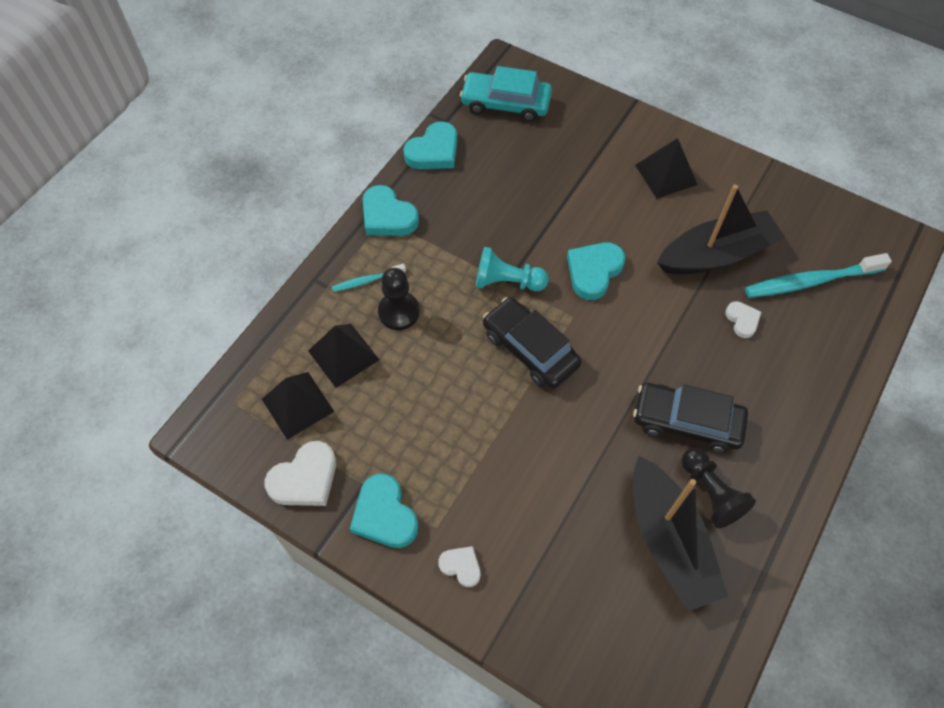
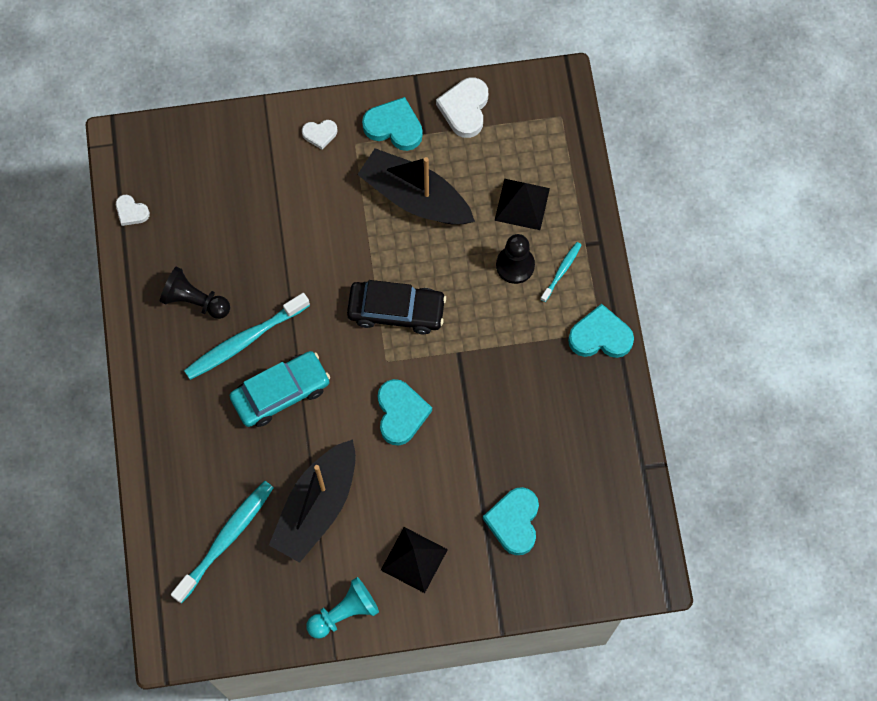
camera: 140 degrees right, 10 degrees up
(297, 405) = (517, 148): black pyramid -> none
(434, 151) = (624, 427): turquoise heart -> turquoise heart (514, 522)
(506, 103) = (611, 529): turquoise car -> turquoise car (281, 392)
(507, 282) = (459, 352): turquoise pawn -> turquoise pawn (344, 612)
(669, 541) = (201, 247): black boat -> black boat (415, 197)
(686, 422) = (244, 340): black car -> turquoise toothbrush
(742, 320) = (257, 458): white heart -> white heart (131, 212)

